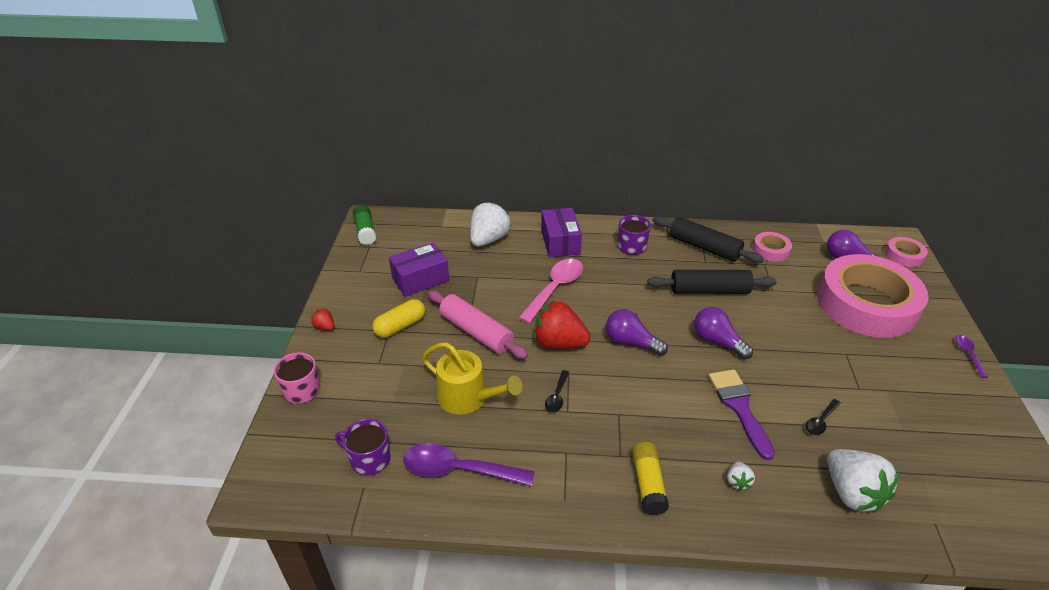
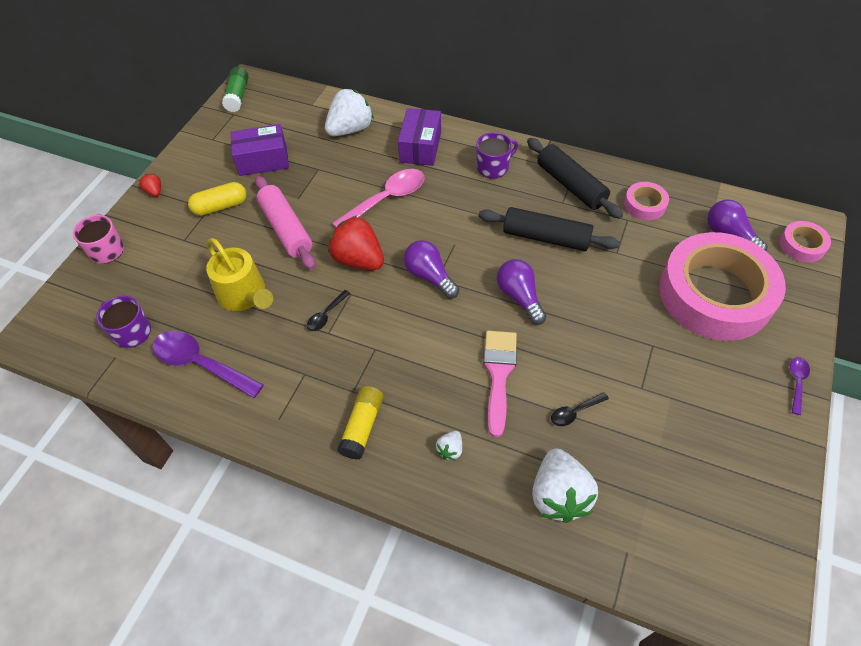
camera: 20 degrees right, 15 degrees up
(739, 407) = (498, 374): purple brush -> pink brush

